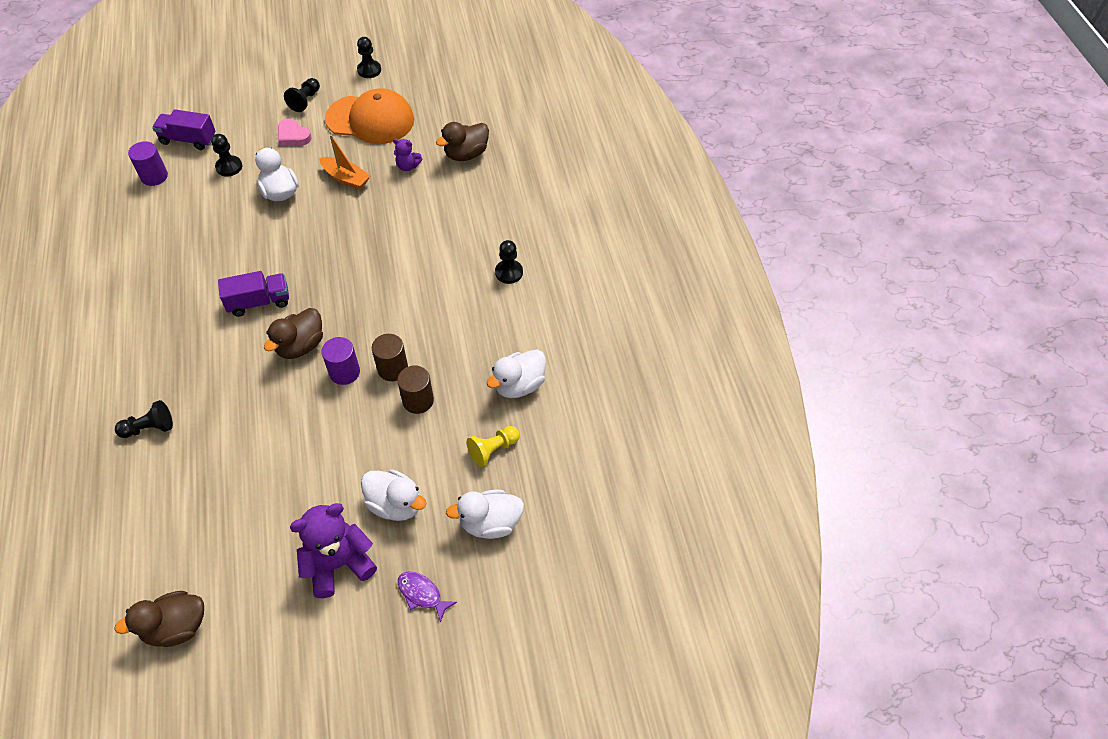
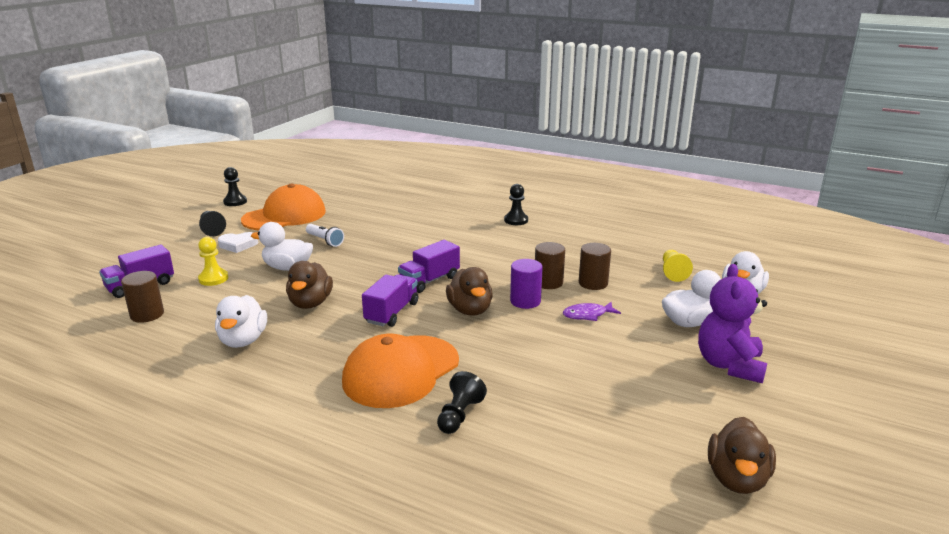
camera: 50 degrees left, 30 degrees down
(154, 176) = (147, 314): purple cylinder -> brown cylinder
(181, 362) = (401, 371): none -> orange cap
(229, 167) = (213, 279): black pawn -> yellow pawn
(293, 136) = (238, 245): pink heart -> white heart
(330, 290) = (429, 281): none -> purple truck
(346, 178) = (325, 241): orange boat -> white flashlight
(408, 166) = (357, 219): purple teddy bear -> none
(422, 594) = (790, 339): purple fish -> purple fish (587, 315)
(466, 154) = (384, 200): brown duck -> brown duck (310, 303)
(519, 385) = (623, 247): white duck -> white duck (243, 340)

